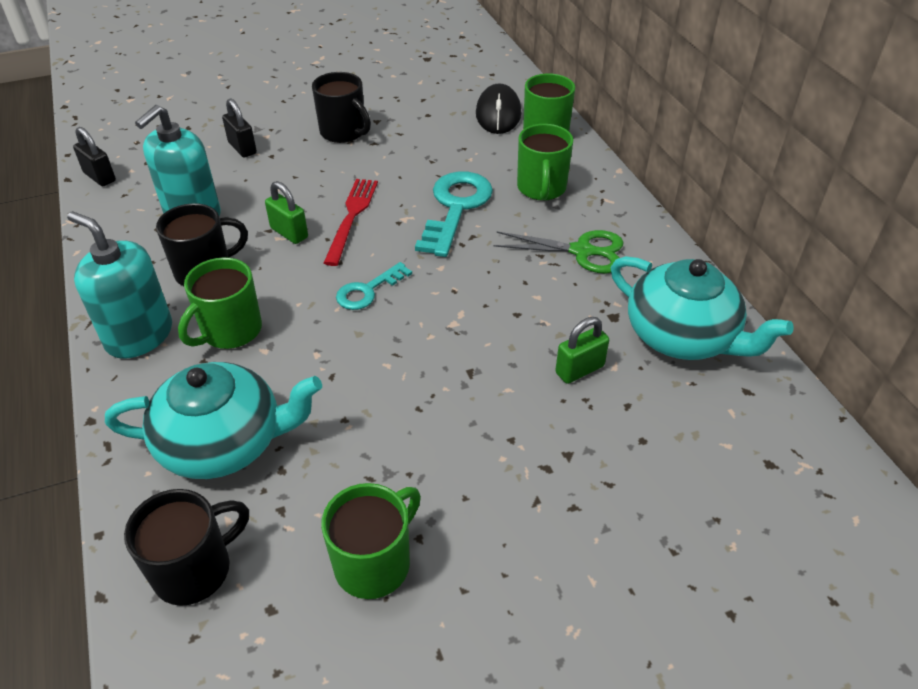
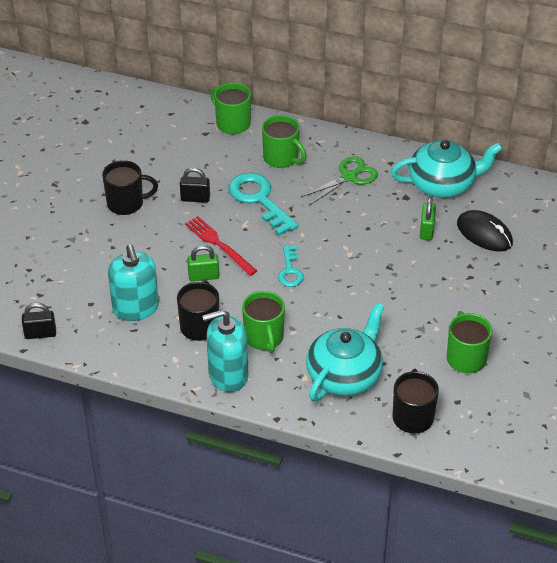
camera: 50 degrees left, 0 degrees up
(242, 148) = (88, 255): black padlock -> black padlock (195, 198)
(498, 113) = (189, 130): black mouse -> black mouse (484, 234)

